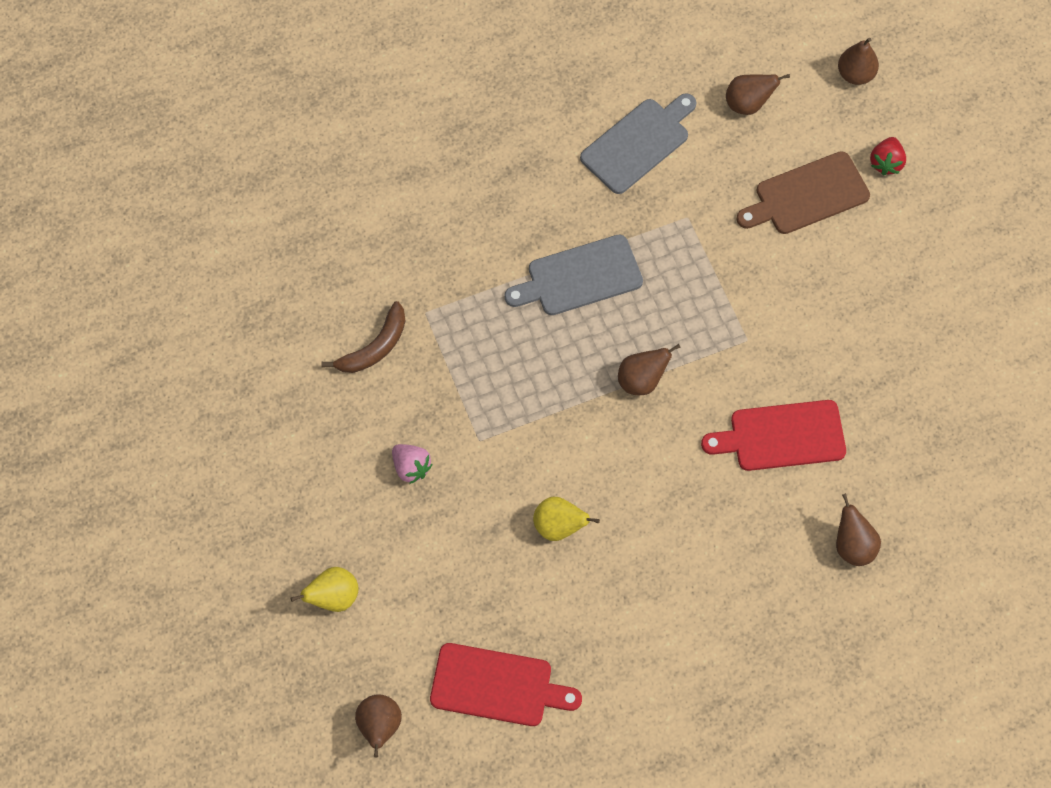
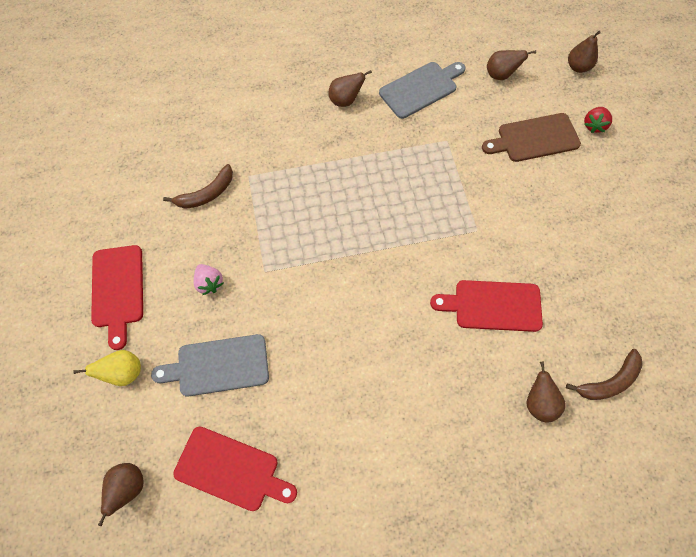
camera: 10 degrees right, 0 degrees up
(293, 496) = (118, 290): none -> red cutting board
(559, 526) = (309, 347): yellow pear -> none
(579, 277) = (362, 169): grey cutting board -> grey cutting board (218, 366)
(641, 380) = (393, 247): brown pear -> brown pear (345, 100)
(935, 506) = (609, 381): none -> brown banana

